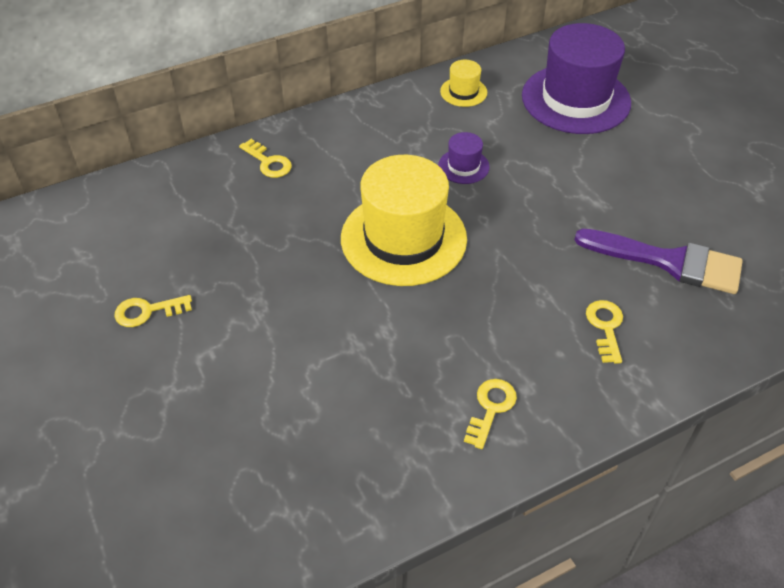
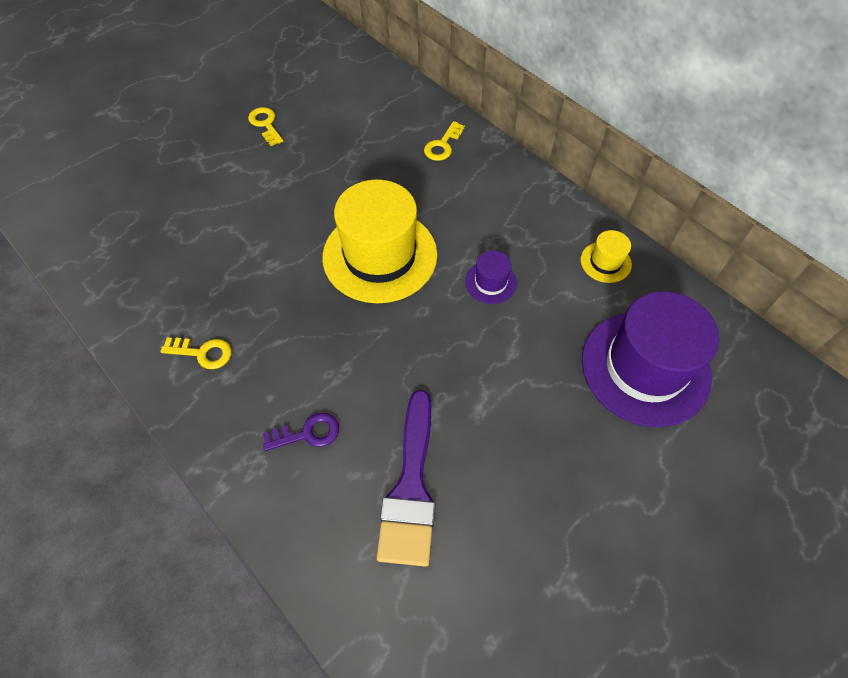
camera: 75 degrees right, 10 degrees up
(605, 327) = (308, 433): yellow key -> purple key

